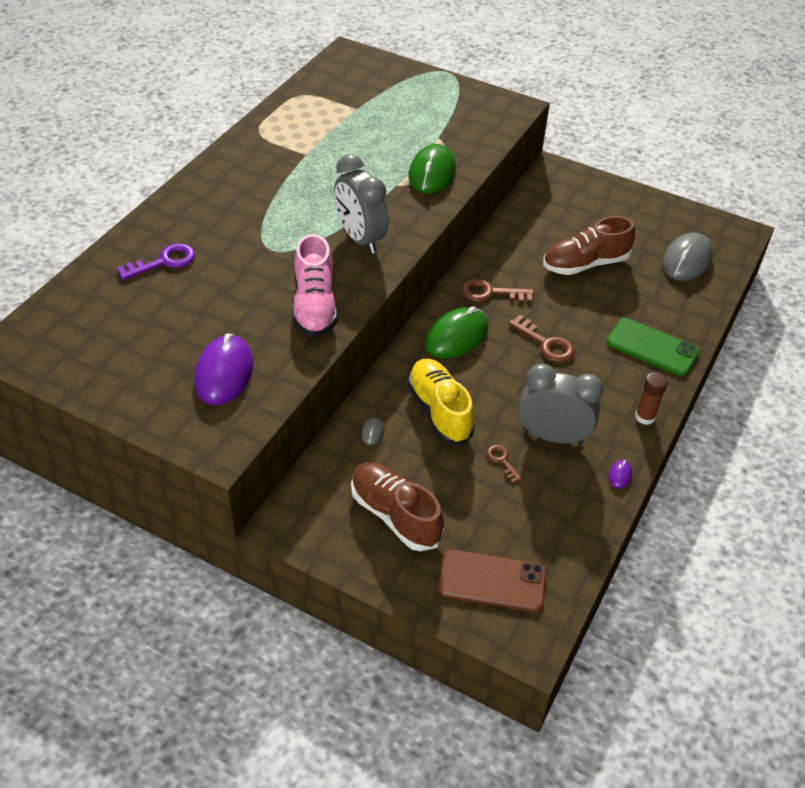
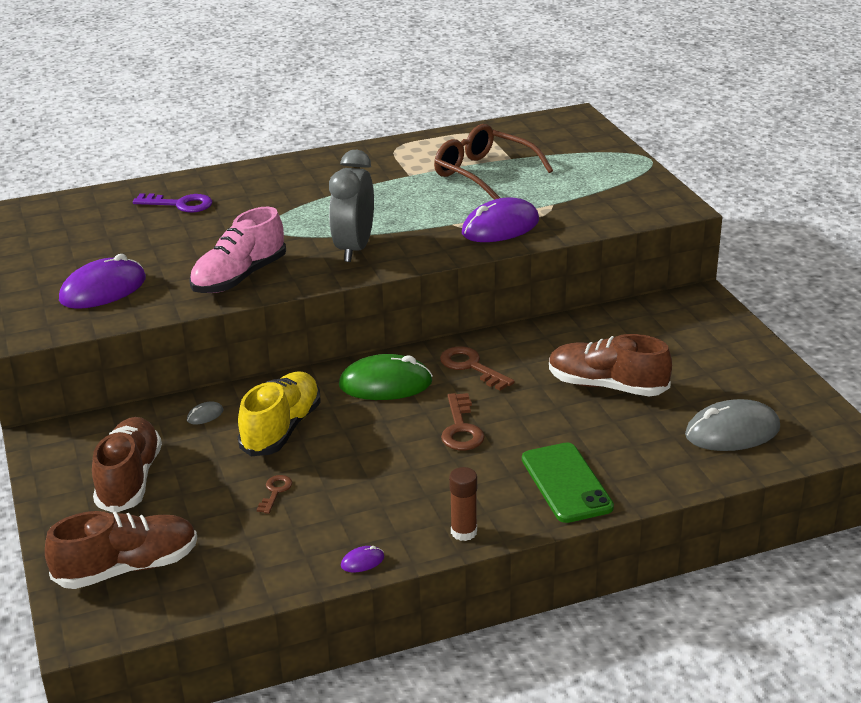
camera: 45 degrees right, 15 degrees down
(356, 130) = (483, 173): none -> brown glasses
(432, 173) = (500, 227): green mouse -> purple mouse
(492, 581) = (127, 568): brown phone -> brown shoe
(552, 436) = (350, 499): grey clock -> none

